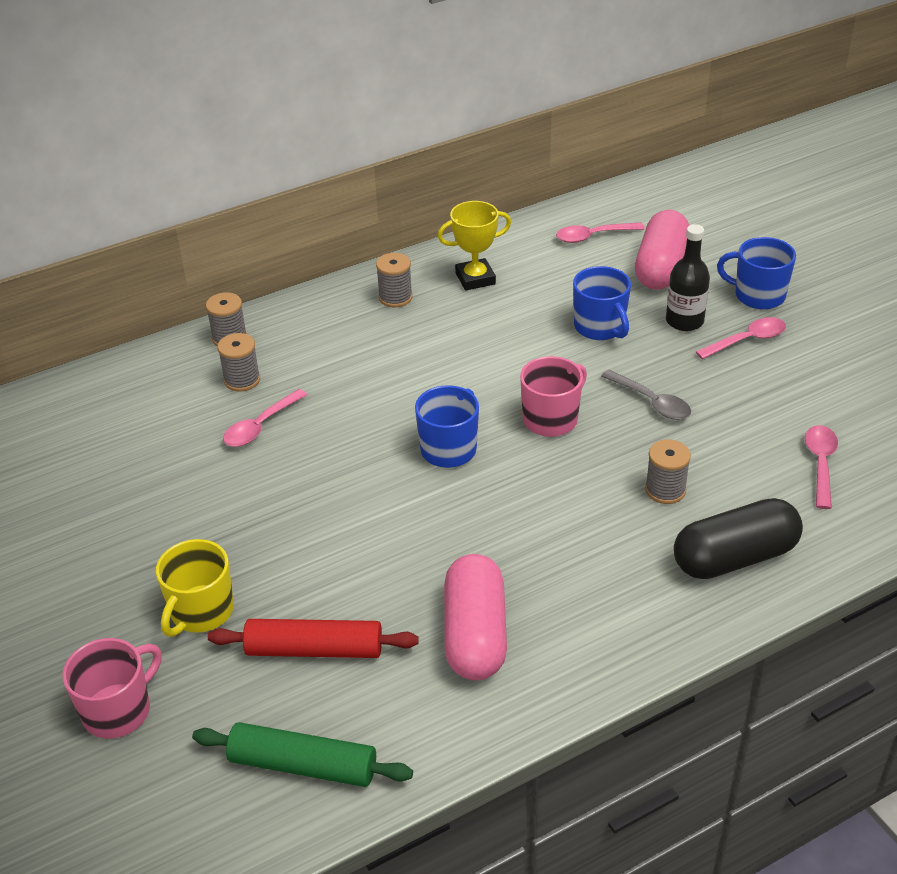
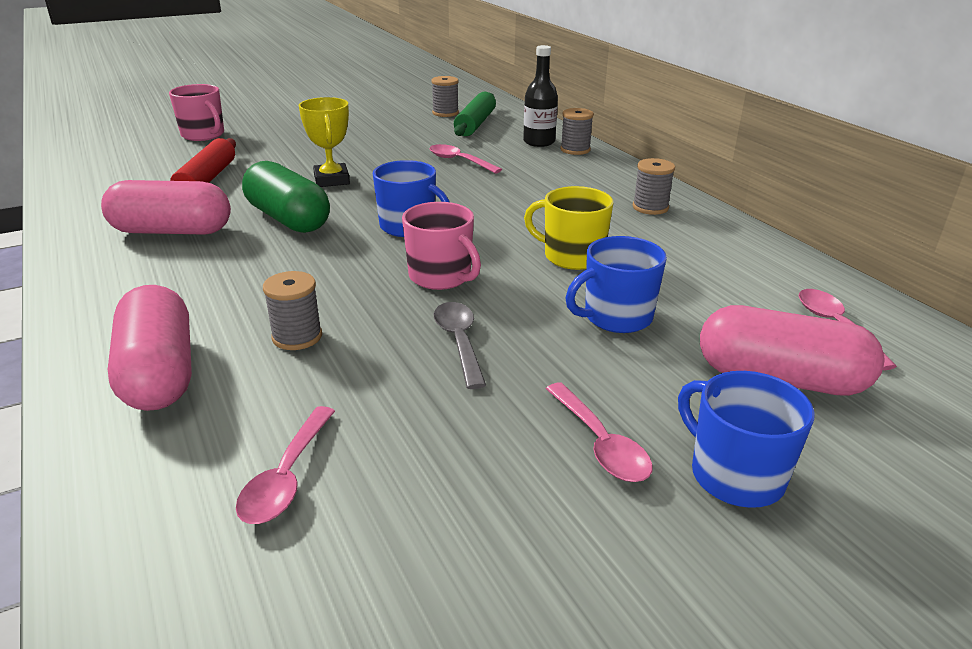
camera: 90 degrees right, 10 degrees down
(201, 611) = (270, 150): yellow mug -> yellow mug (572, 256)
(242, 380) = (519, 154): grey spool -> grey spool (445, 113)
(303, 765) = (108, 177): green rolling pin -> green rolling pin (475, 124)
(435, 543) = (288, 219): none -> green capsule
(475, 278) = (699, 246): yellow trophy -> yellow trophy (331, 180)
(651, 402) = (459, 342): grey spoon -> grey spoon turned 120 degrees clockwise
(684, 321) = (642, 386): black bottle -> black bottle (539, 142)
(734, 557) = (159, 373): black capsule -> pink capsule
(758, 295) = (735, 475): blue mug -> blue mug turned 60 degrees counterclockwise
(820, 464) = (287, 477): pink spoon -> pink spoon turned 90 degrees clockwise

